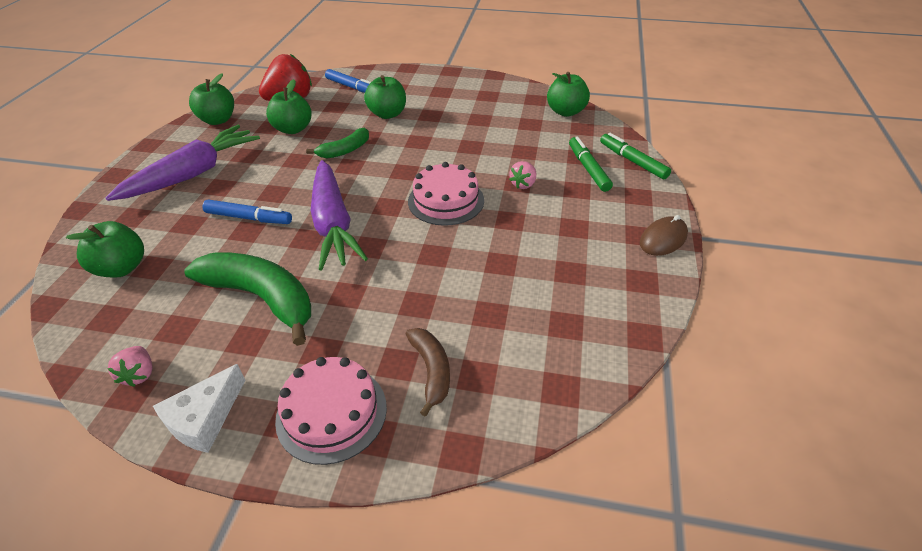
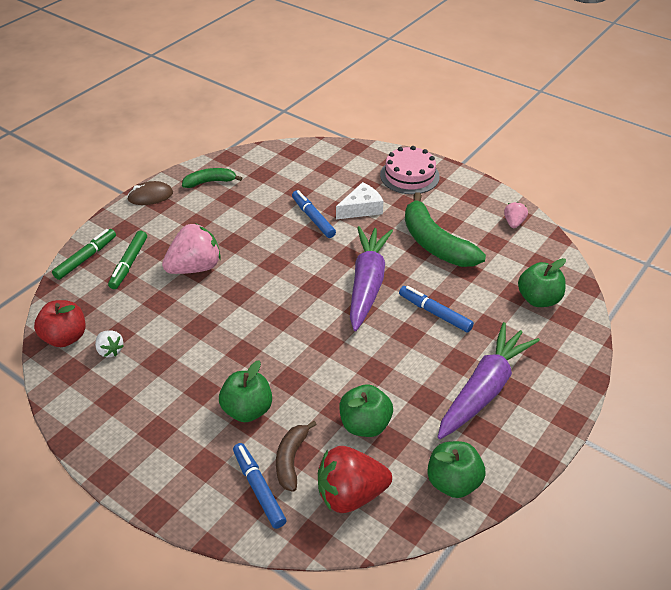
camera: 155 degrees left, 0 degrees up
(193, 174) = (484, 389): purple carrot -> purple carrot turned 150 degrees clockwise
(204, 419) = (475, 192): white cheese -> white cheese (361, 208)
(345, 150) = (322, 366): green banana -> green banana (210, 182)
(431, 371) = (350, 176): brown banana -> brown banana (291, 459)
(441, 279) = (313, 218): none -> blue marker
(446, 201) = (267, 274): pink cake -> none
(522, 114) = (110, 350): none -> white strawberry
(523, 184) = (195, 268): pink strawberry -> pink strawberry, size x1.99
(566, 112) = (65, 337): green apple -> red apple
(632, 161) = (86, 258): green marker -> green marker turned 135 degrees counterclockwise

